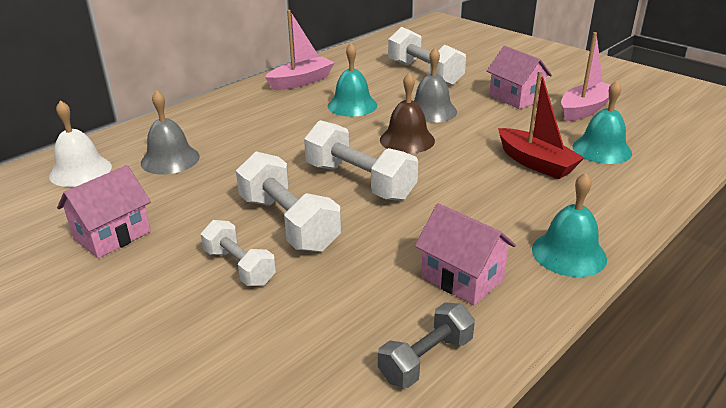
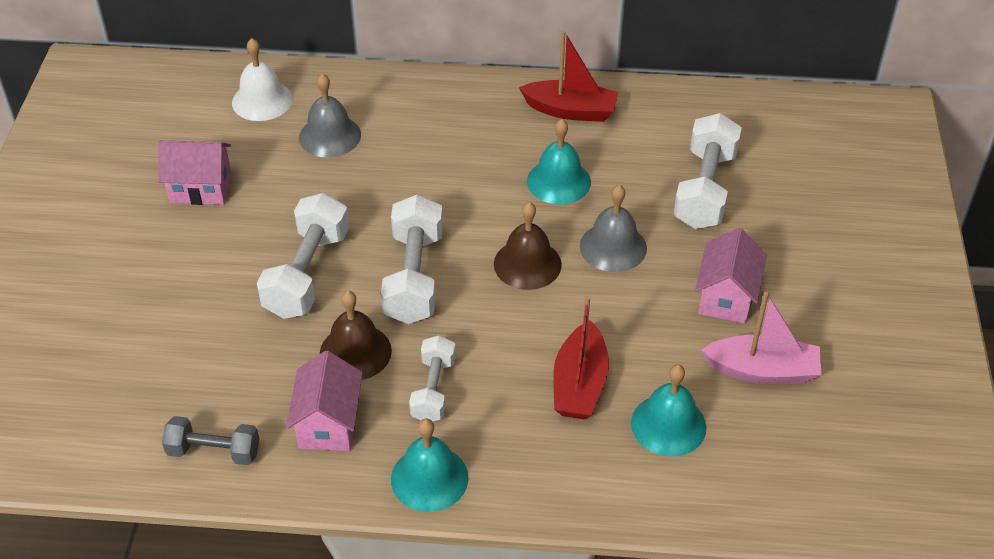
camera: 50 degrees right, 15 degrees up
(239, 267) = (227, 285): white dumbbell -> white dumbbell (433, 390)
(301, 81) = (570, 110): pink boat -> red boat
(400, 234) = (355, 352): none -> brown bell

